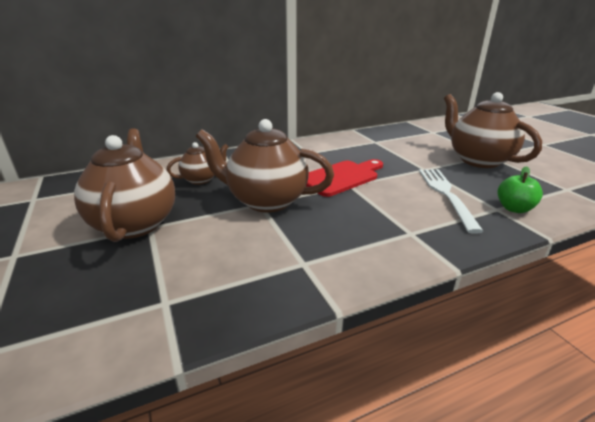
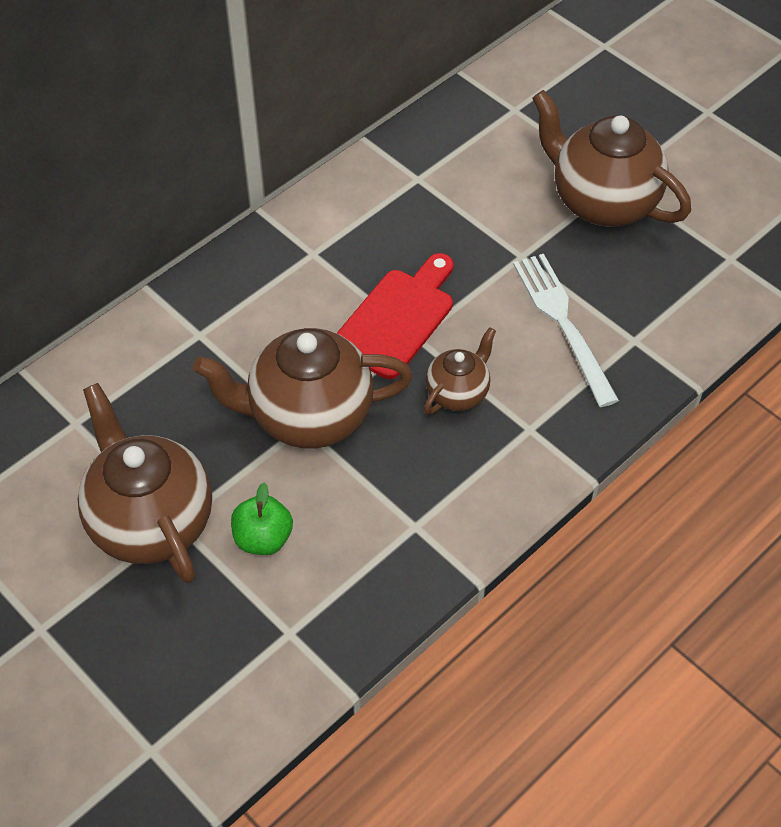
camera: 20 degrees left, 25 degrees up
(201, 179) = (174, 390): brown teapot -> brown teapot (458, 393)
(514, 208) = (657, 333): green apple -> green apple (263, 538)

